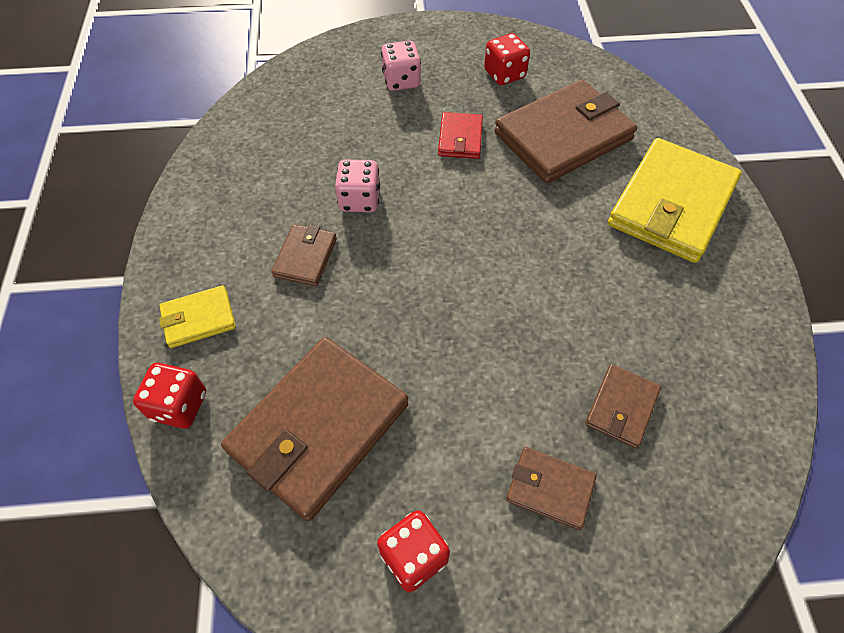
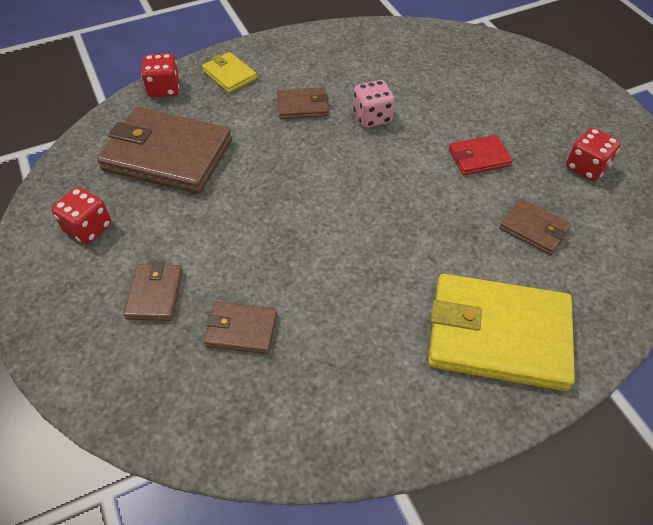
camera: 70 degrees right, 5 degrees down
(401, 81) = (521, 103): pink dice -> none
(563, 136) = (534, 229): brown wallet -> brown wallet, size x0.48

